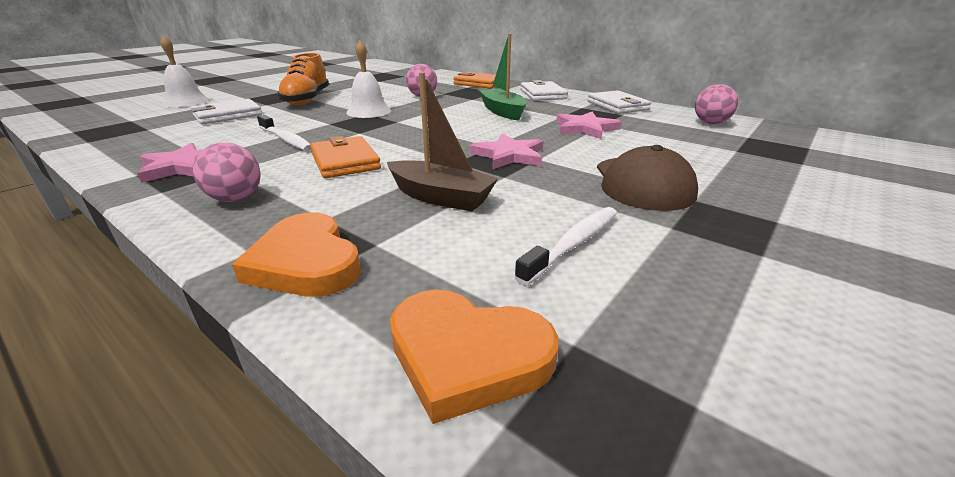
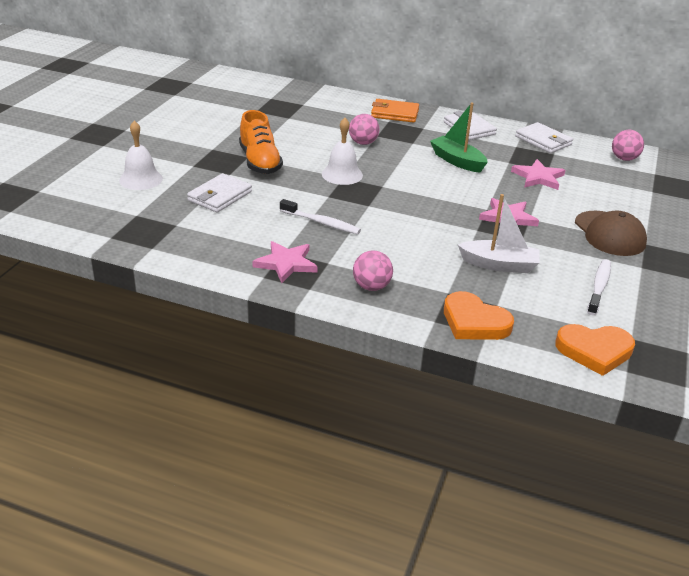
camera: 20 degrees left, 5 degrees up
(345, 161) = (399, 241): orange wallet -> none
(440, 197) = (499, 265): brown boat -> white boat

